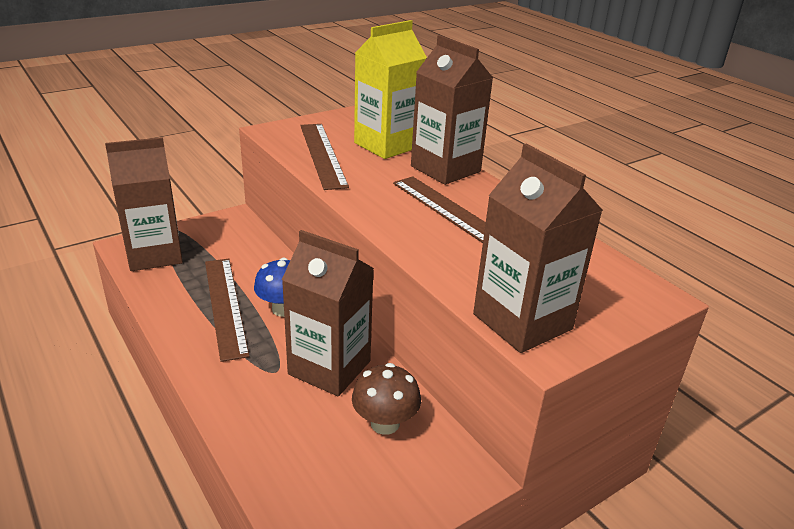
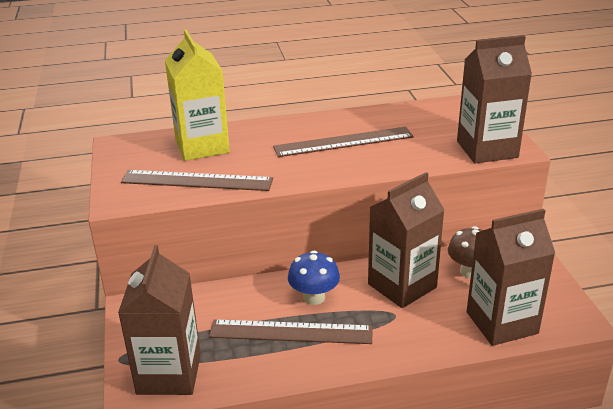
camera: 65 degrees left, 0 degrees up
(445, 169) = (267, 130): brown carton -> brown carton (501, 322)

